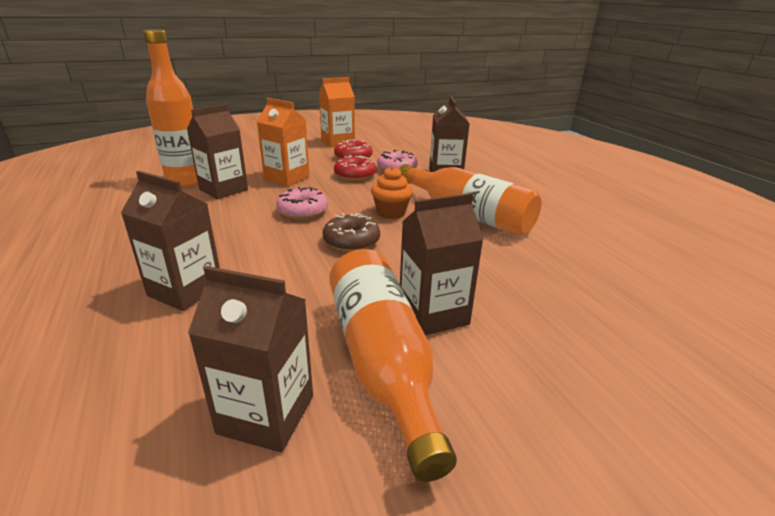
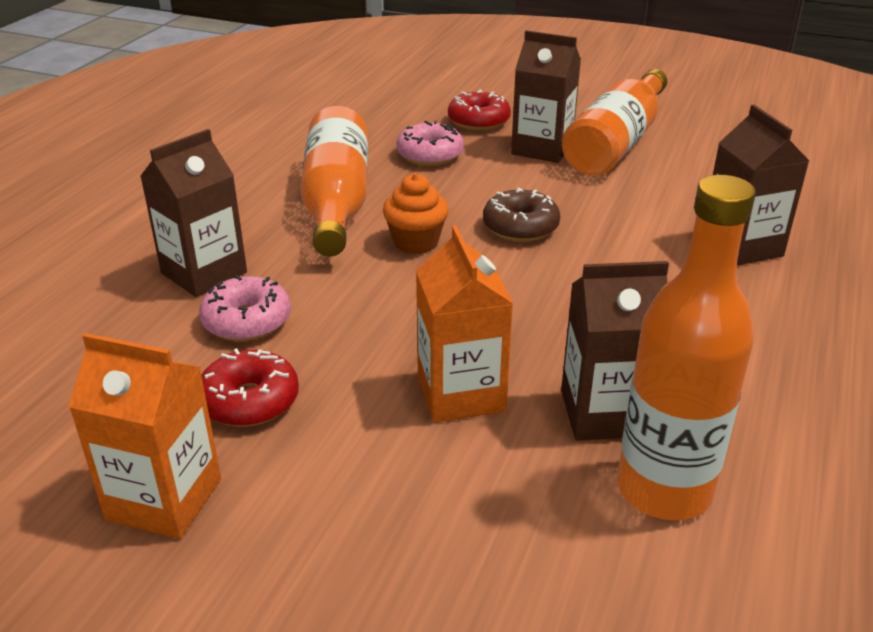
camera: 135 degrees left, 5 degrees up
(266, 414) = (714, 151): brown carton -> none
(302, 211) = (524, 296): pink donut -> pink donut (430, 155)
(355, 175) = (339, 339): red donut -> red donut (478, 121)

